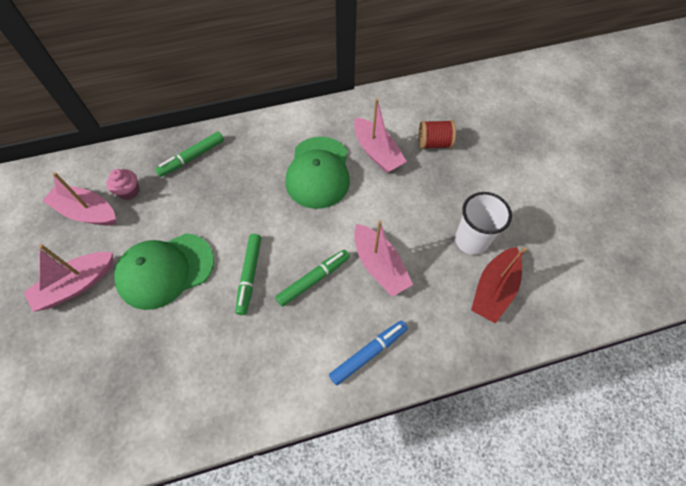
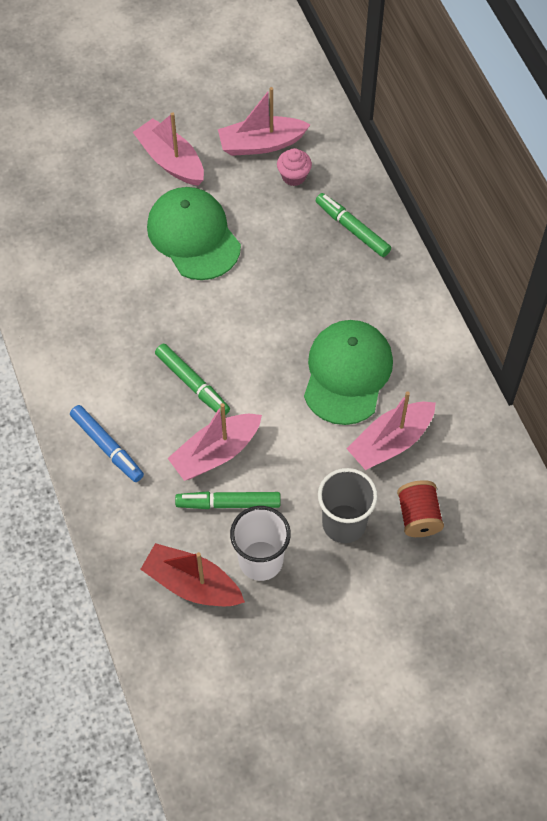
camera: 85 degrees right, 0 degrees up
(87, 212) = (261, 144): pink boat -> pink boat turned 120 degrees counterclockwise
(249, 275) = (193, 318): green marker -> green marker (228, 503)
(318, 172) = (347, 373): green cap -> green cap turned 105 degrees clockwise
(440, 185) = (344, 523): none -> grey cup

